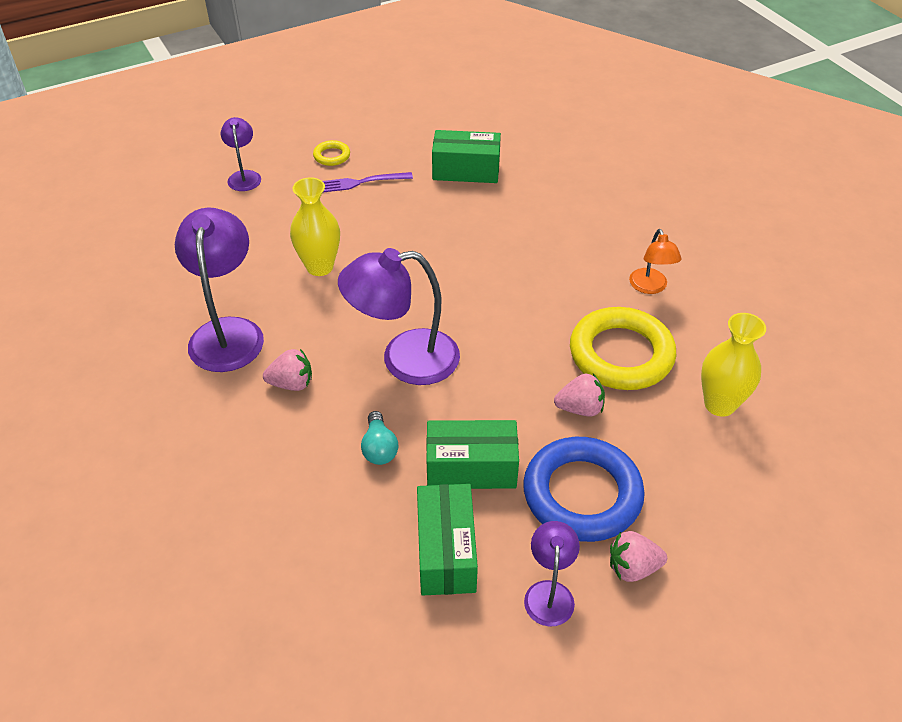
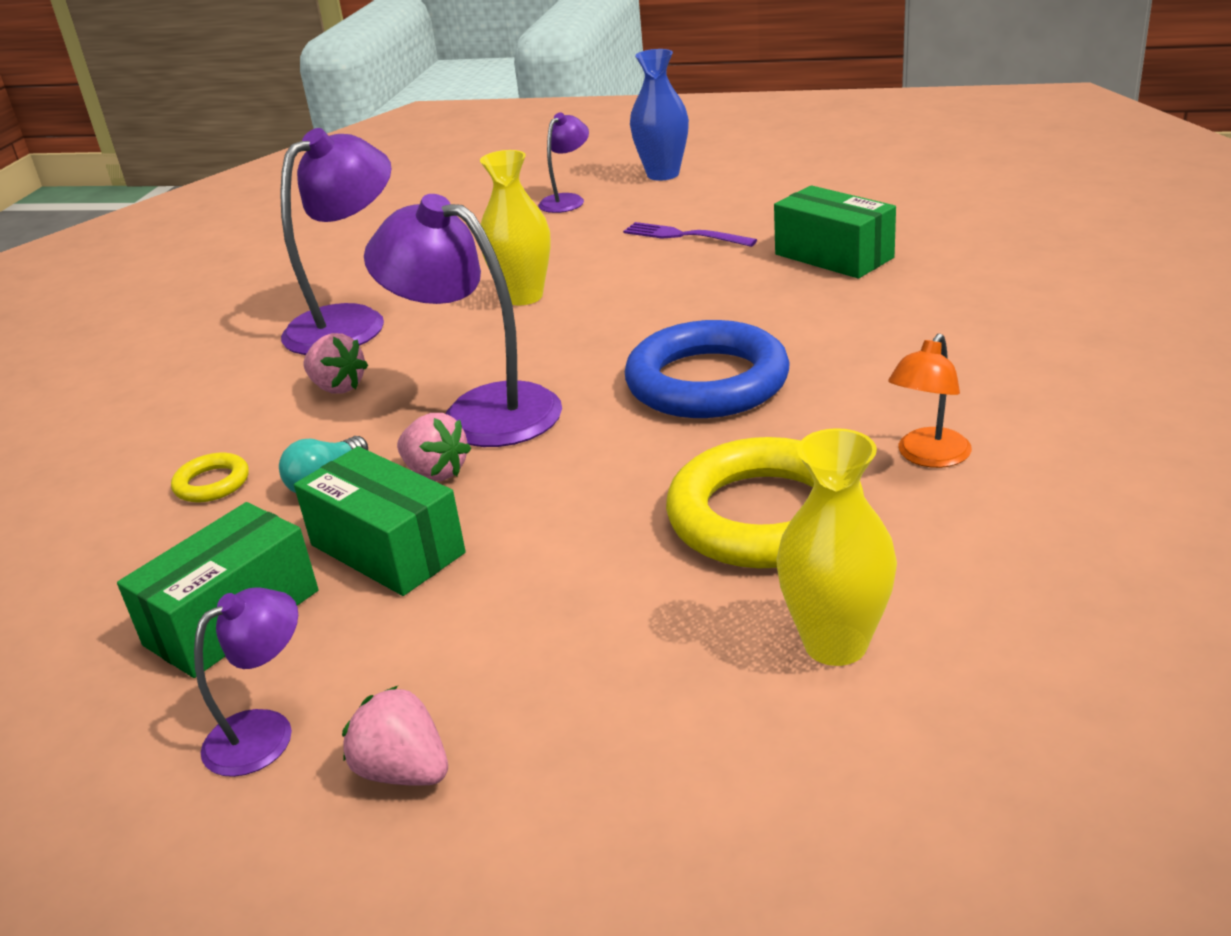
camera: 45 degrees right, 15 degrees down
(283, 133) = (663, 174): none -> blue vase
(332, 156) = (687, 205): yellow ring -> yellow ring (212, 483)
(580, 408) = (613, 551): pink strawberry -> pink strawberry (435, 472)
(582, 494) = (471, 647): blue ring -> blue ring (707, 382)

